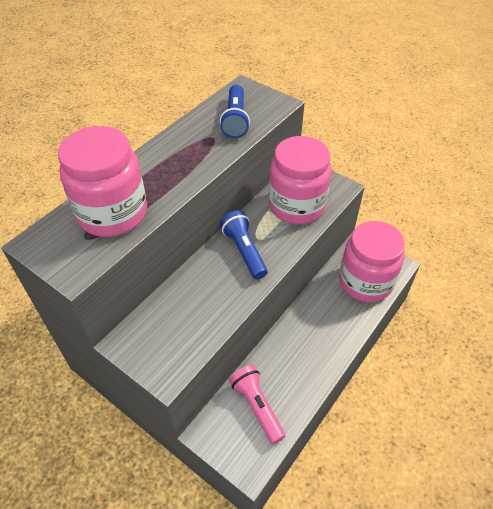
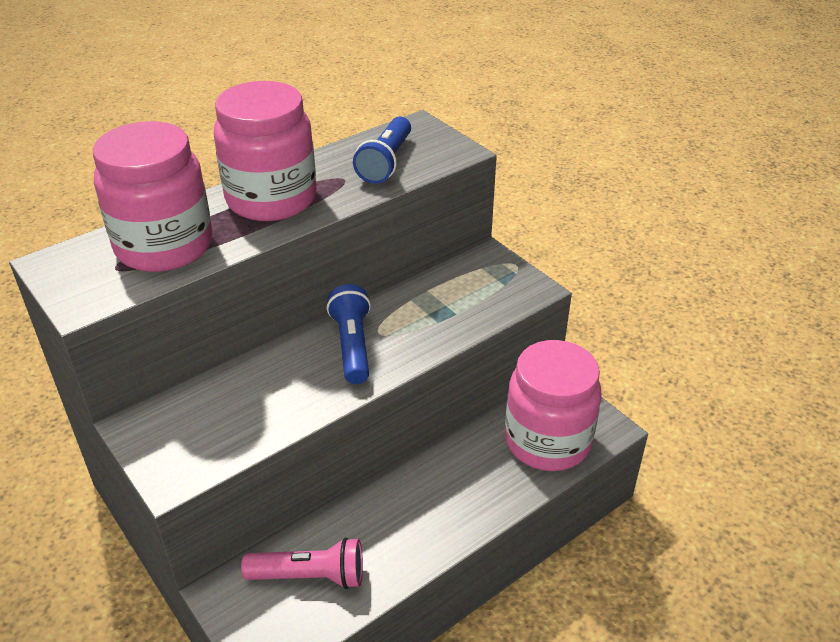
camera: 15 degrees right, 10 degrees down
(257, 406) = (310, 576): pink flashlight -> pink flashlight turned 105 degrees clockwise
(296, 206) = (455, 301): pink jar -> pink jar (271, 199)

